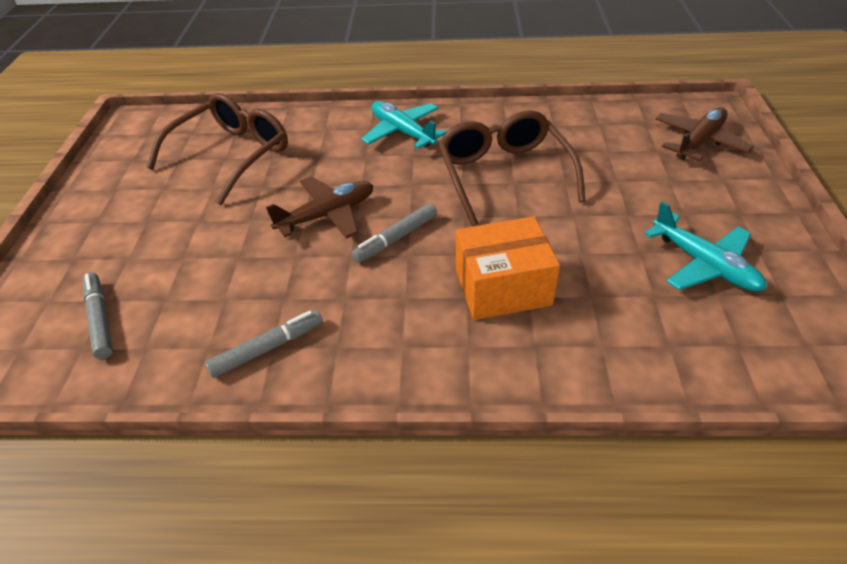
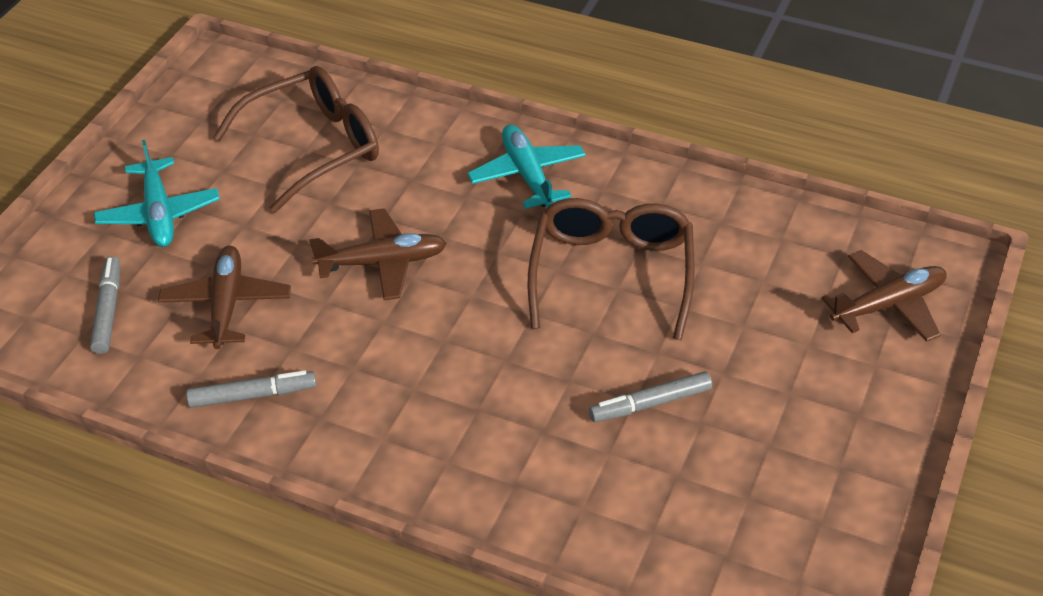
camera: 20 degrees right, 0 degrees up
(210, 282) = (226, 305): none -> brown plane
(396, 238) = (441, 316): grey marker -> grey marker (650, 404)
(502, 287) = (521, 411): orange box -> none
(704, 264) = (761, 460): turquoise plane -> turquoise plane (159, 214)

